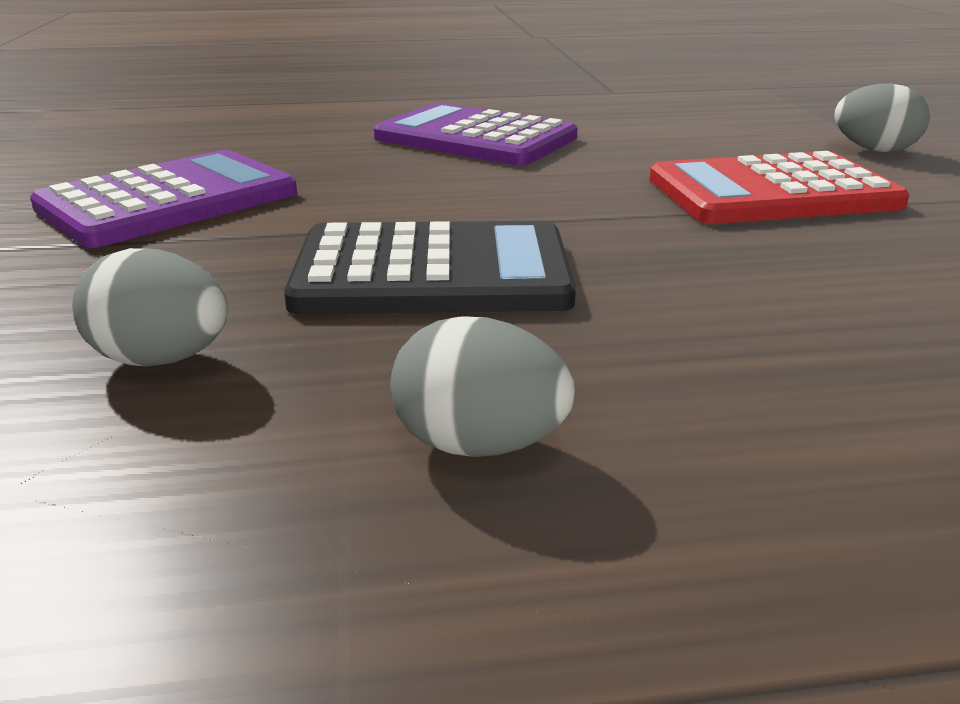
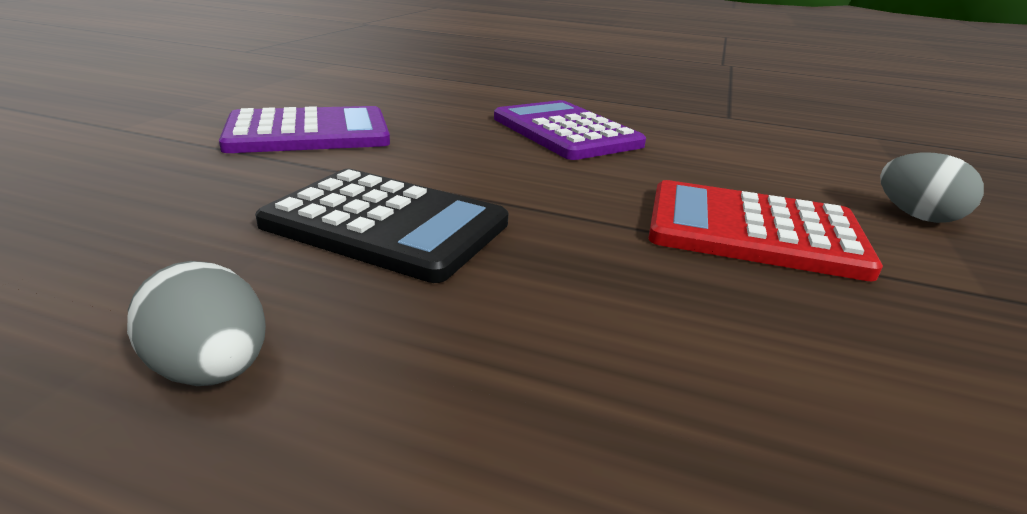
camera: 25 degrees right, 0 degrees up
(162, 359) = (143, 236): grey egg -> none

